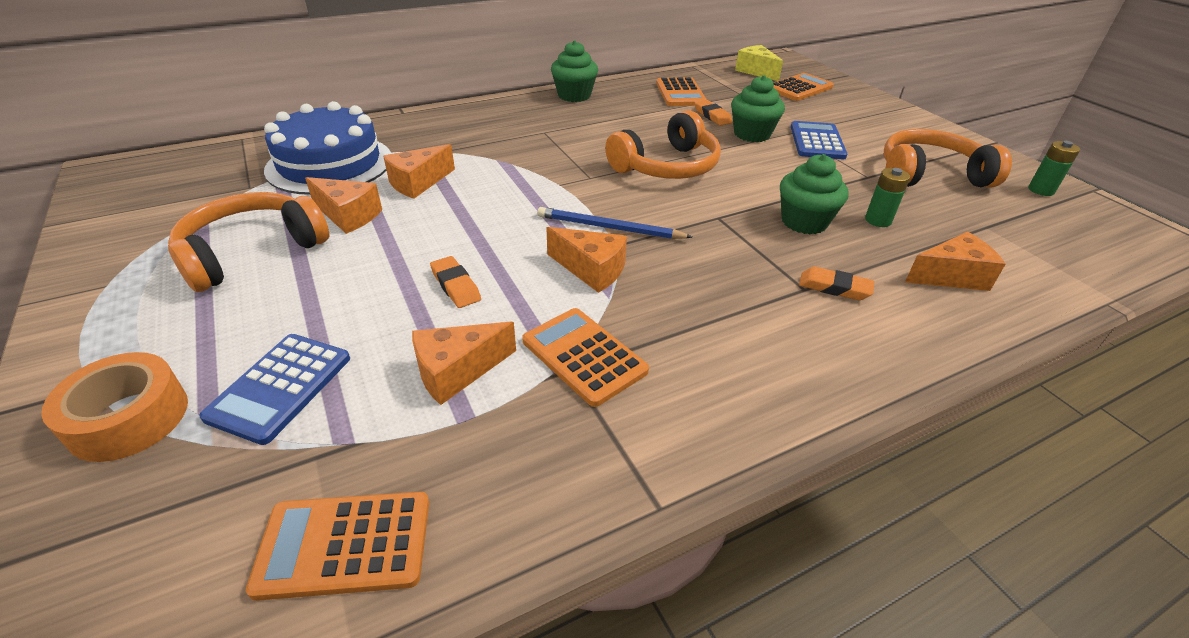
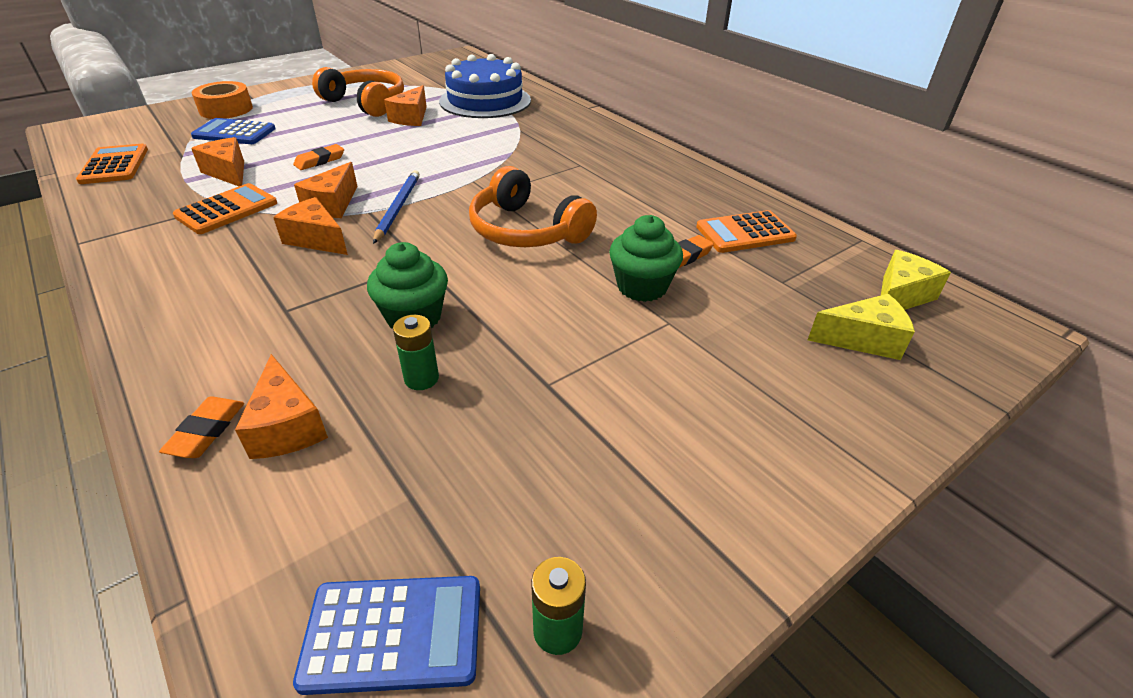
camera: 80 degrees right, 0 degrees up
(418, 183) = (462, 130): orange cheese -> orange cheese (316, 239)
(574, 95) = (682, 171): green cupcake -> none
(799, 88) = (863, 340): orange calculator -> yellow cheese
(817, 141) = (648, 343): blue calculator -> blue calculator (393, 634)
(834, 287) = (283, 329): orange eraser -> orange eraser (206, 431)
(930, 175) = (575, 459): orange headphones -> none

